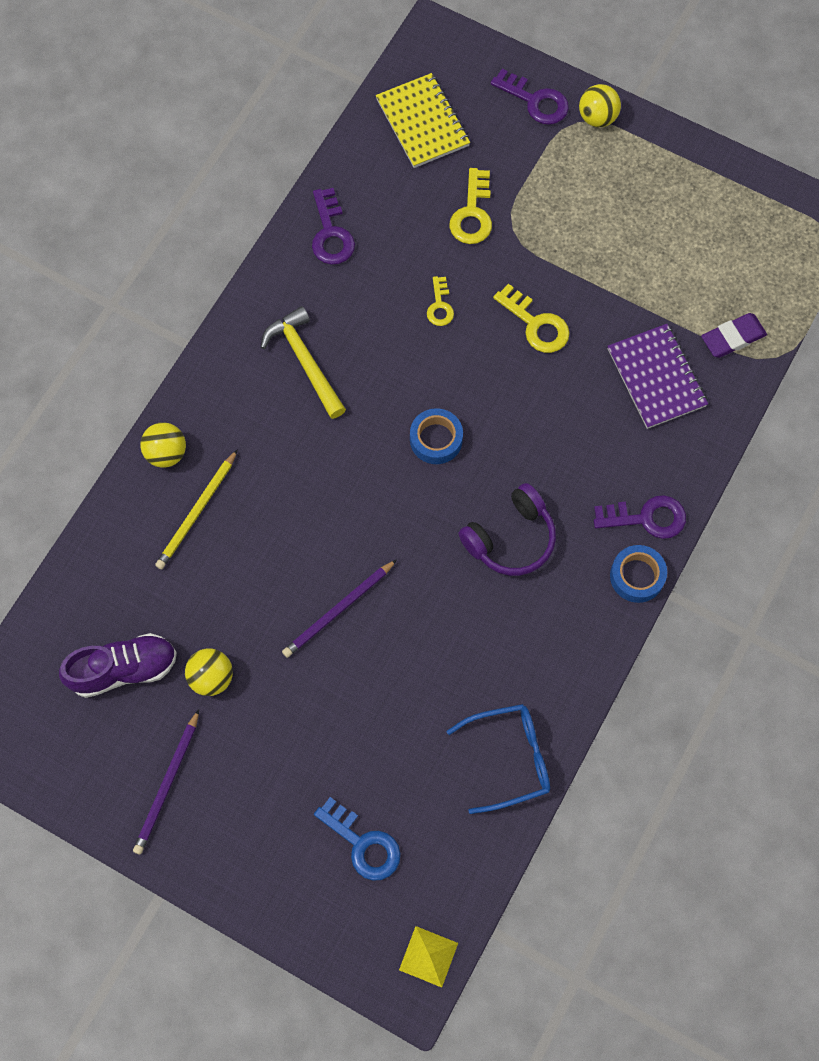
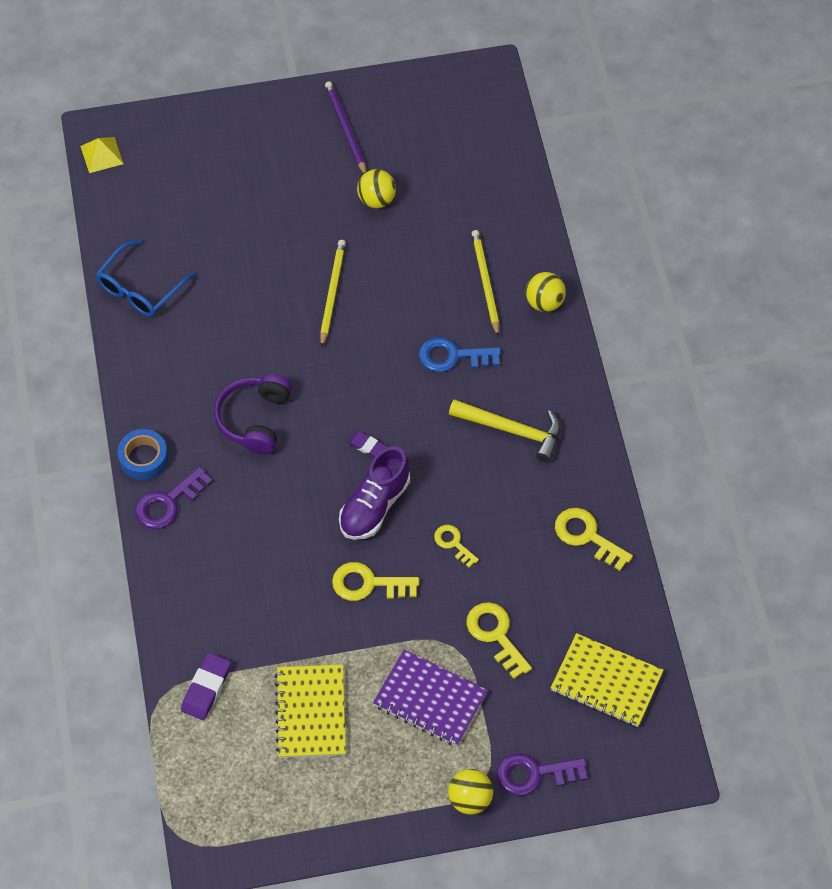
camera: 140 degrees right, 10 degrees down
(123, 669) = (436, 166): purple shoe -> purple shoe (374, 505)
(331, 233) = (587, 536): purple key -> yellow key
(338, 610) = (332, 293): purple pencil -> yellow pencil
(363, 844) = (194, 181): blue key -> blue key (453, 356)
(436, 439) = (367, 446): blue tape -> purple eraser
(656, 378) = (242, 611): purple notebook -> purple notebook (430, 699)
(664, 260) = (311, 713): none -> yellow notebook

